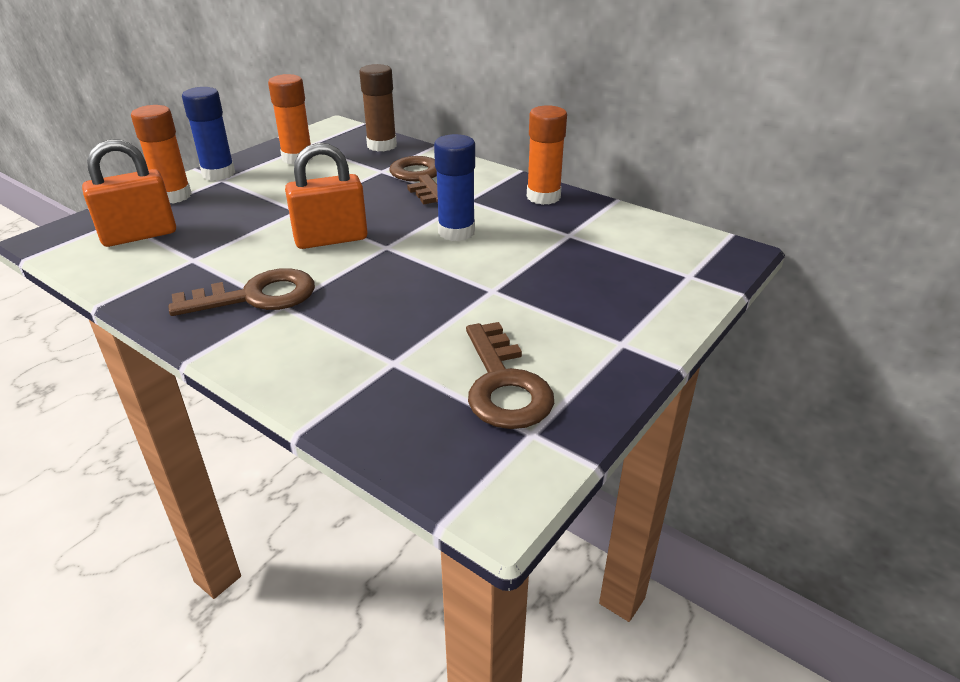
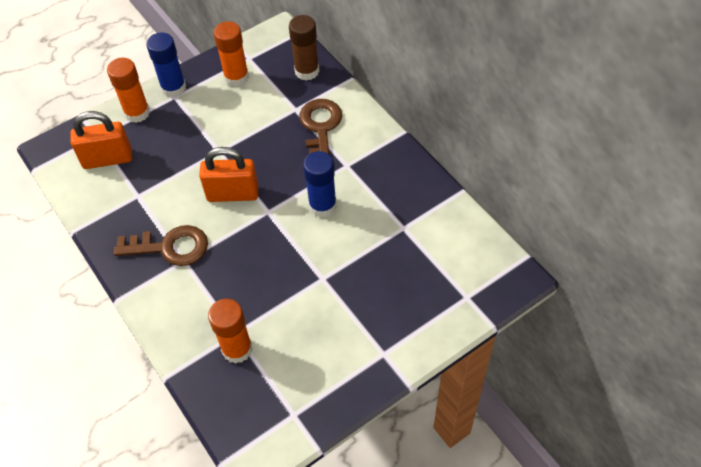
camera: 20 degrees right, 20 degrees up
(504, 385) = (293, 371): brown key -> none
(543, 197) = (405, 174): orange glue stick -> orange glue stick (237, 349)

